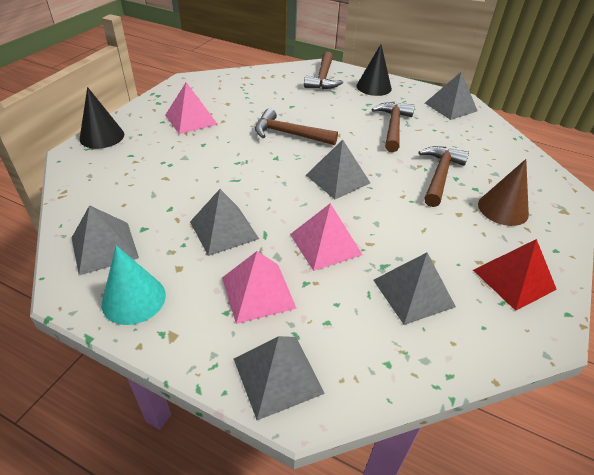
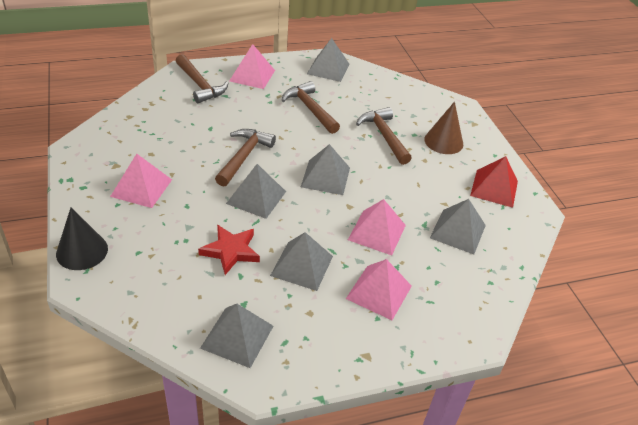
camera: 45 degrees left, 0 degrees up
(134, 299) = (311, 353): turquoise cone -> none
(188, 188) = (231, 251): none -> red star
(278, 375) = (449, 330): grey pyramid -> grey pyramid (256, 197)
(289, 134) = (244, 157): brown hammer -> brown hammer turned 135 degrees clockwise
(373, 87) = (252, 75): black cone -> pink pyramid

